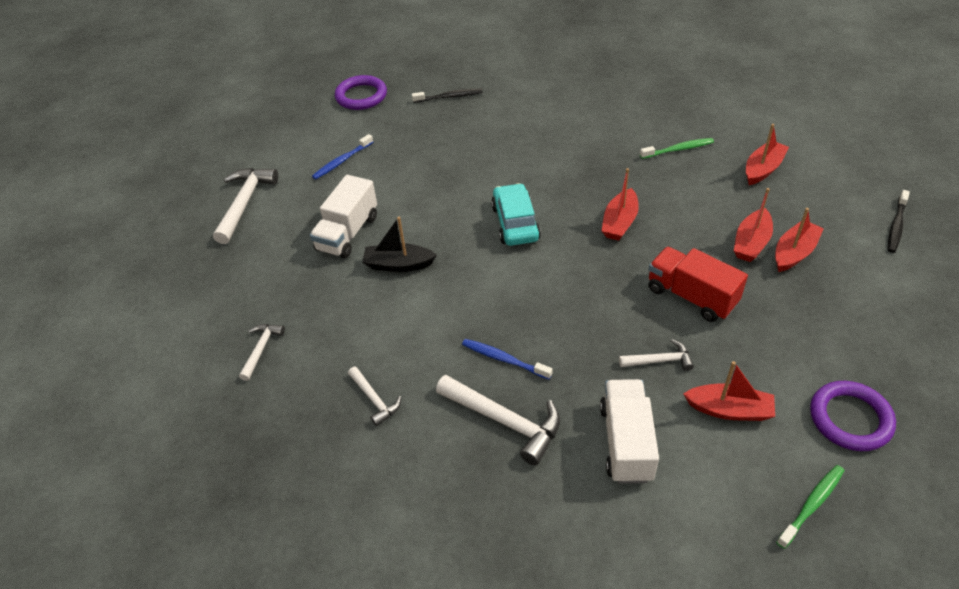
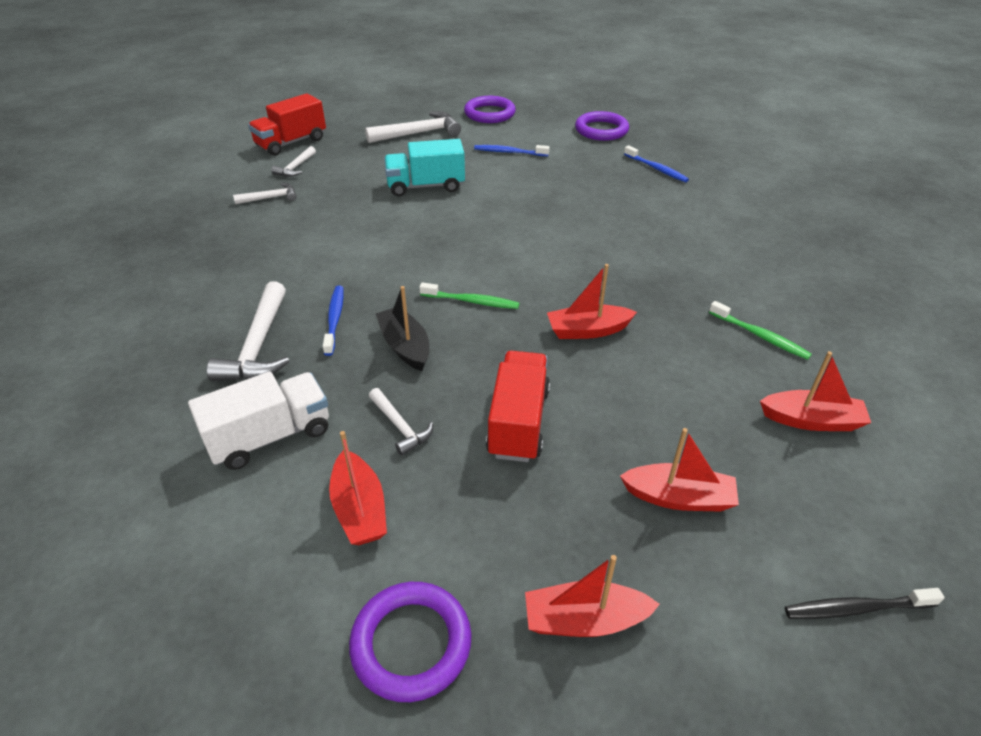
camera: 55 degrees right, 5 degrees down
(159, 301) = (291, 143): none -> red truck
(259, 145) = (489, 113): none -> purple ring
(347, 233) = (426, 186): white truck -> turquoise truck
(374, 400) = (247, 267): white hammer -> white hammer (295, 167)
(398, 264) = (409, 222): black boat -> black boat (405, 346)
(449, 97) = (656, 169): black toothbrush -> blue toothbrush
(515, 223) = (520, 264): turquoise car -> none
(751, 243) = (657, 449): red boat -> red boat (584, 620)
(812, 505) = (246, 635): green toothbrush -> green toothbrush (471, 301)

